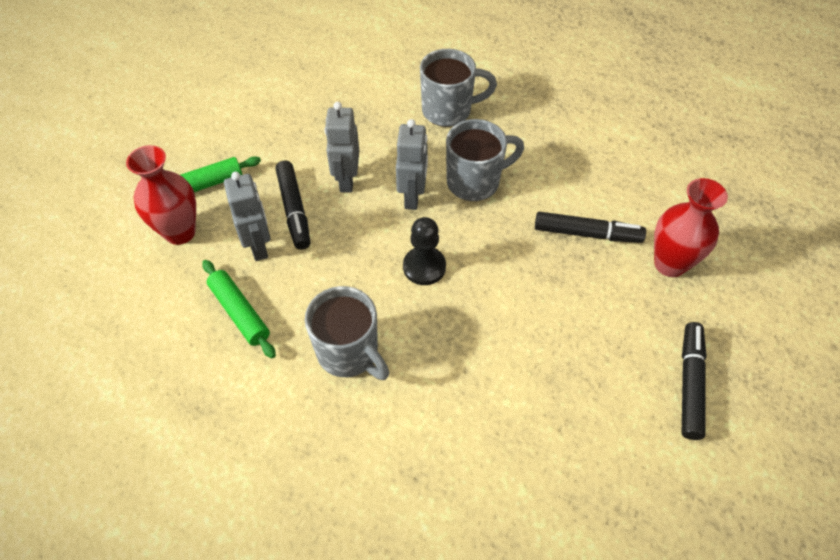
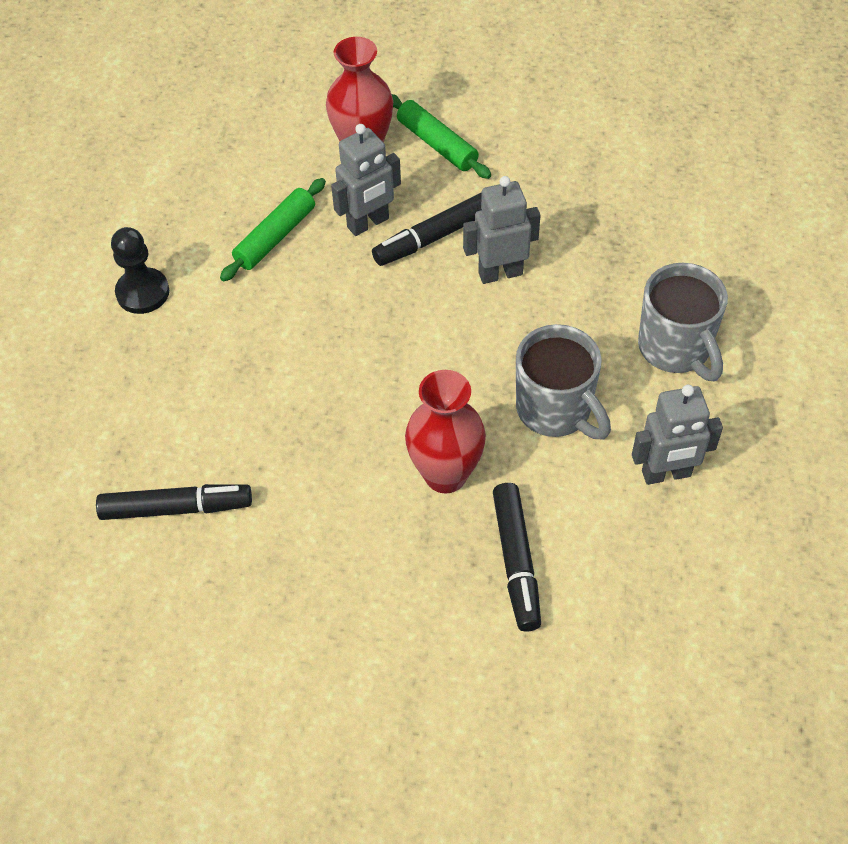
camera: 75 degrees right, 0 degrees up
(349, 353) = (252, 349): grey mug -> none
(412, 197) = (501, 348): grey robot -> grey robot (666, 474)
(424, 267) = (394, 389): black pawn -> black pawn (142, 292)
(670, 264) = (500, 676): red vase -> red vase (445, 475)
(690, 384) = (309, 721): black marker -> black marker (176, 508)

